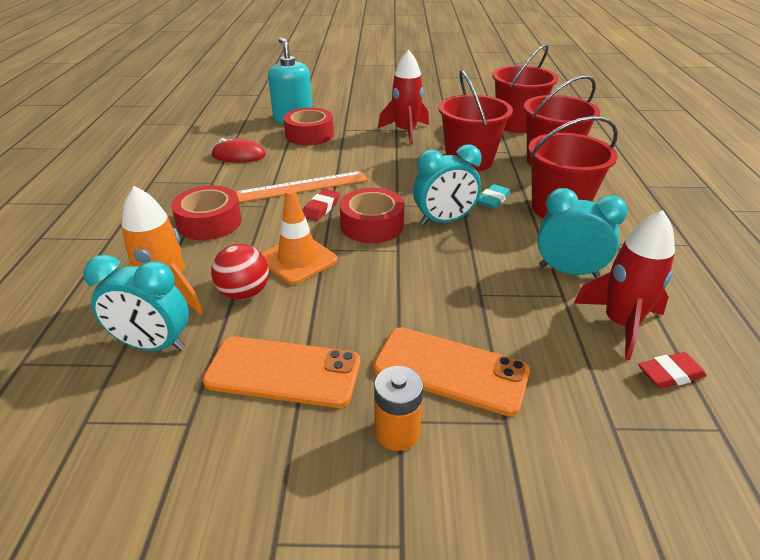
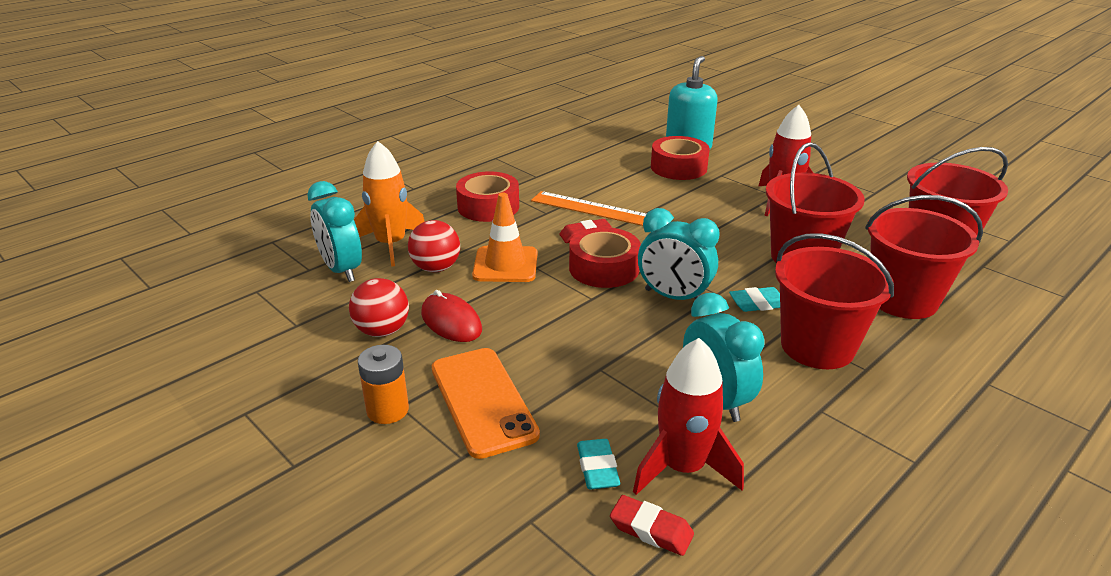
camera: 45 degrees right, 5 degrees down
(238, 155) = (589, 162): red mouse -> red mouse (451, 322)
(283, 372) = (382, 331): orange phone -> red ball
(587, 360) = (597, 468): none -> turquoise eraser

